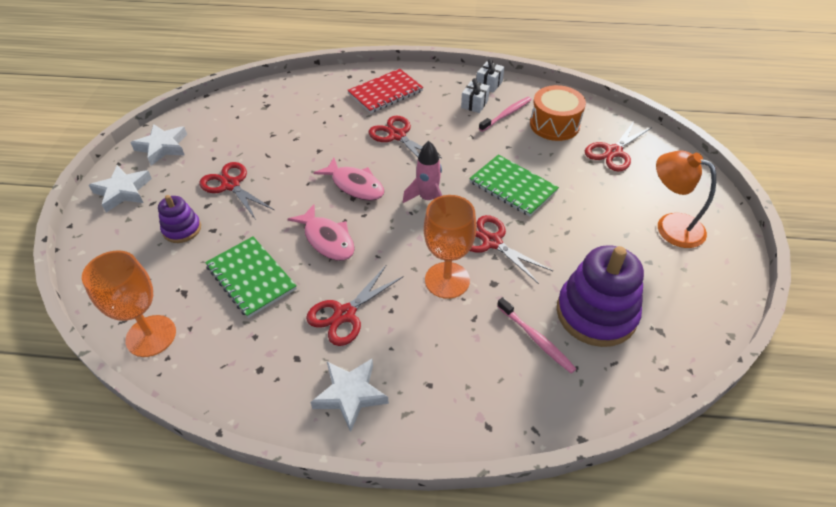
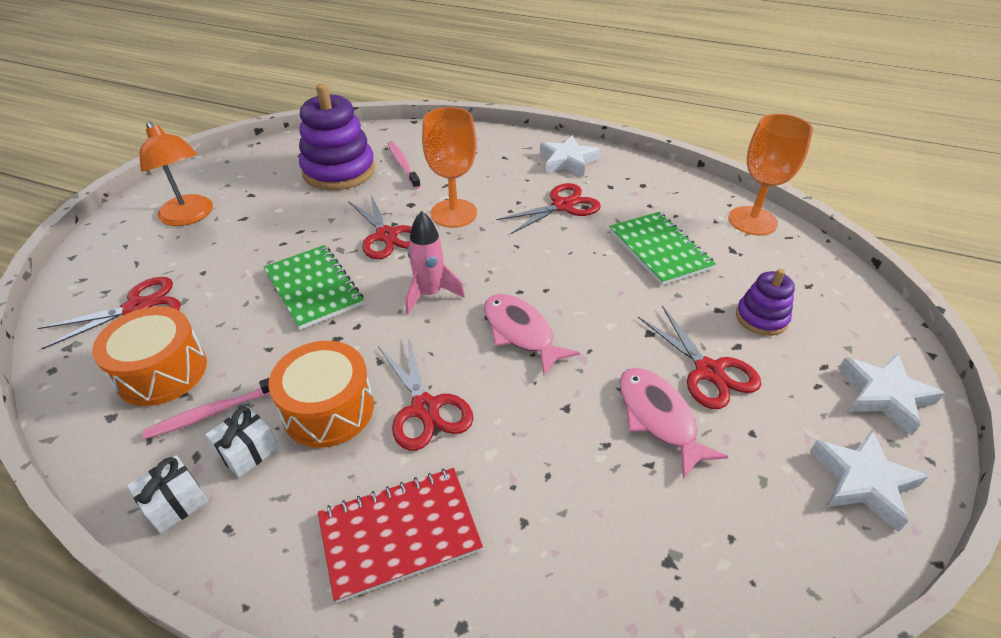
camera: 165 degrees left, 5 degrees down
(327, 239) = (570, 271): pink fish -> pink fish (658, 418)
(448, 126) = (328, 409): none -> orange drum

